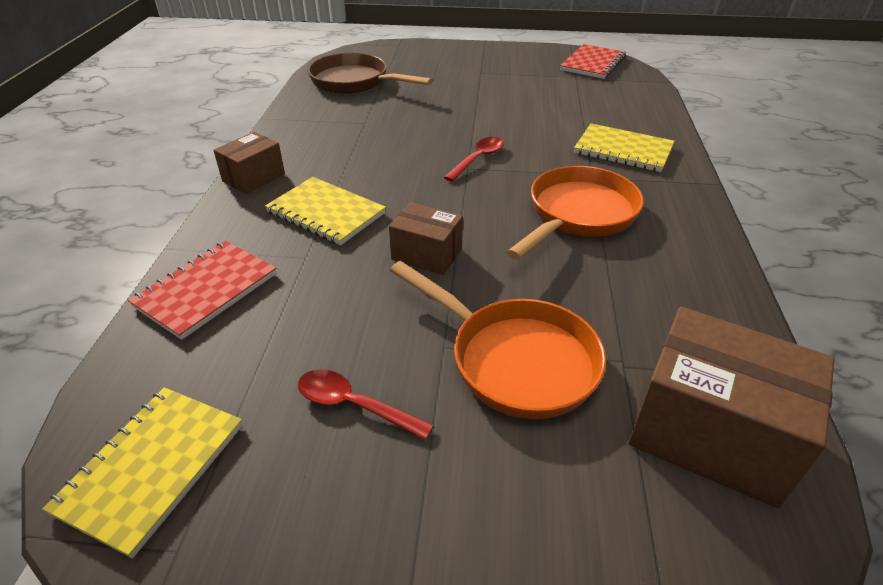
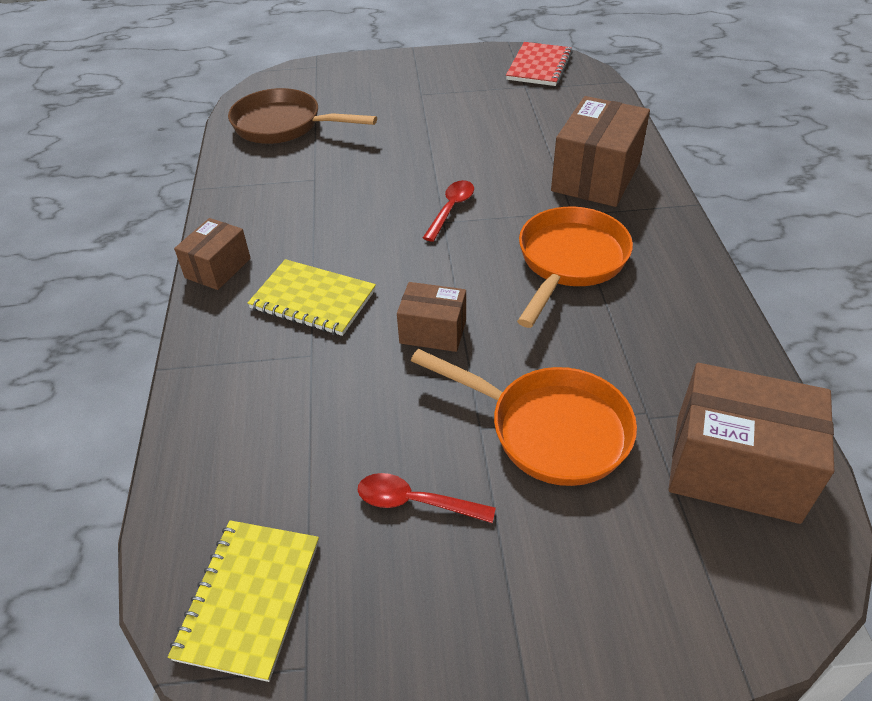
camera: 10 degrees left, 5 degrees up
(206, 290) = (223, 409): red notebook -> none
(623, 150) = (596, 177): yellow notebook -> brown box

